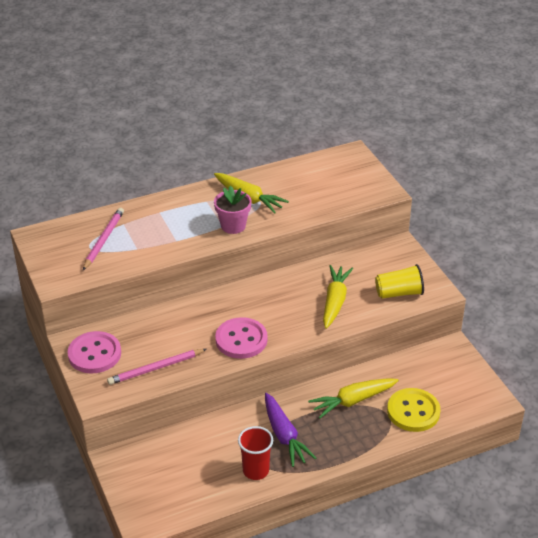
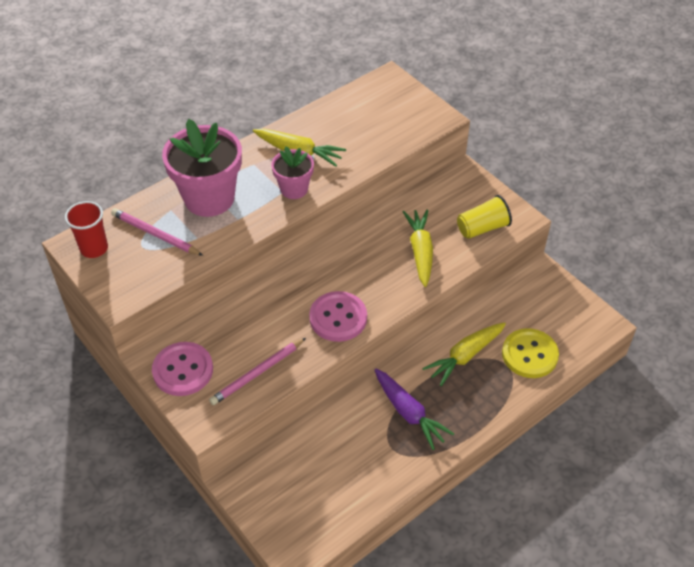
camera: 15 degrees left, 10 degrees up
(103, 240) = (155, 234): pink pencil -> pink pencil turned 60 degrees counterclockwise
(158, 220) = (209, 198): none -> pink flower pot
(255, 470) = (393, 461): red cup -> red cup (94, 248)

